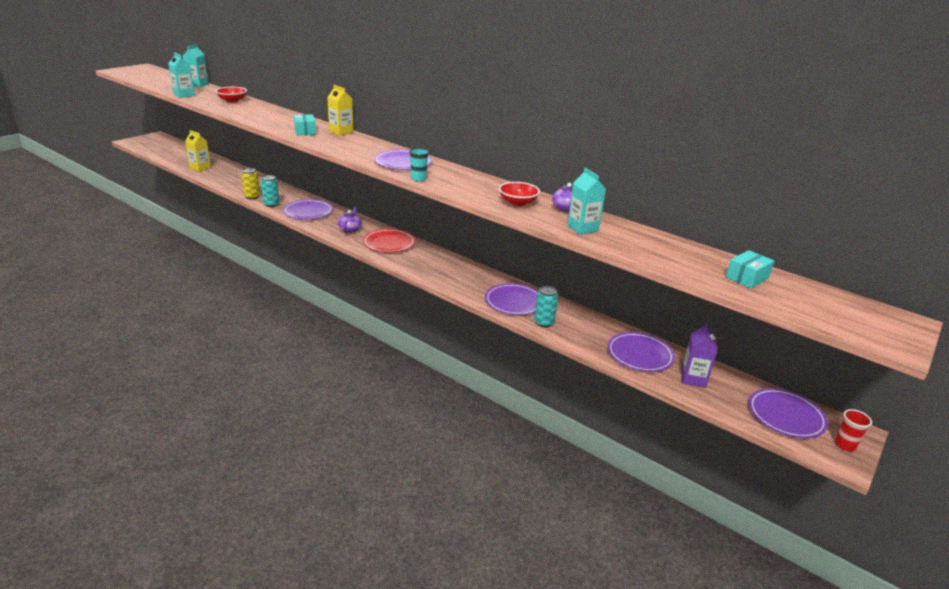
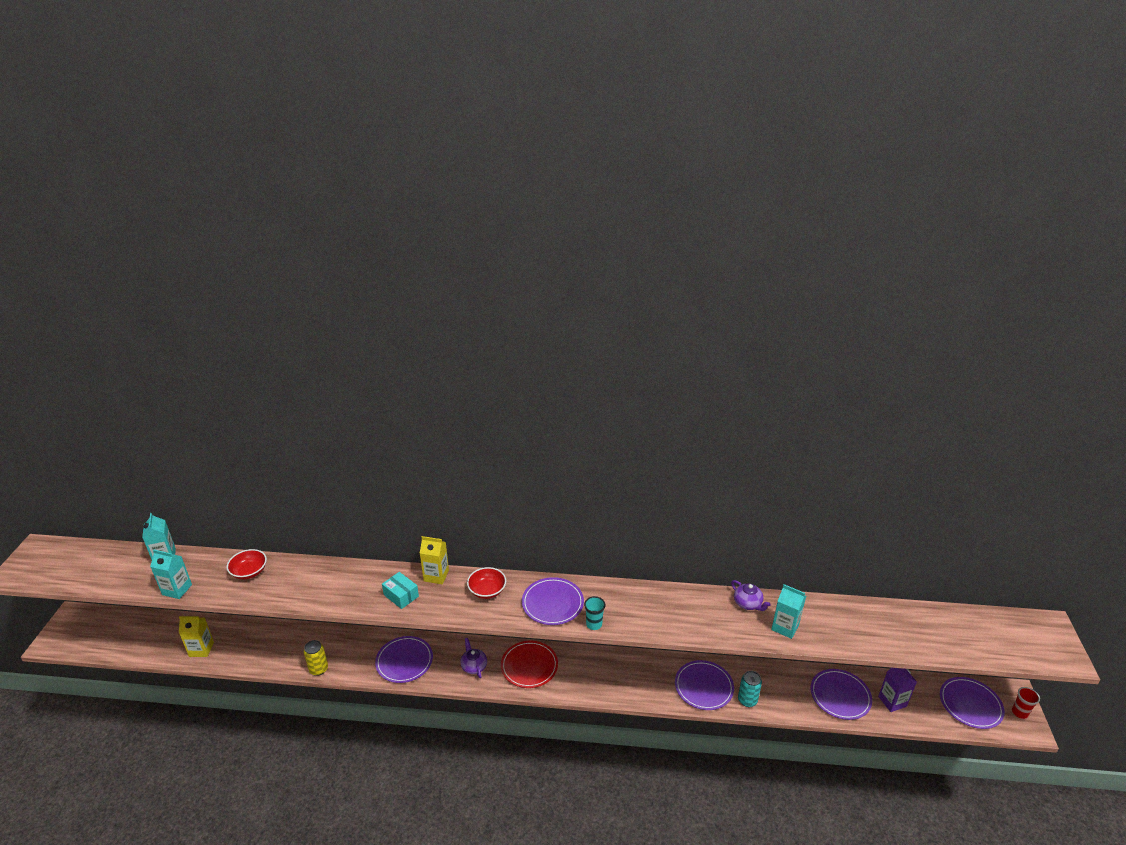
camera: 30 degrees left, 5 degrees up
(271, 204) = (353, 670): turquoise can -> none
(518, 202) = (706, 615): red bowl -> red bowl (487, 590)
(747, 278) = (935, 629): turquoise box -> none

